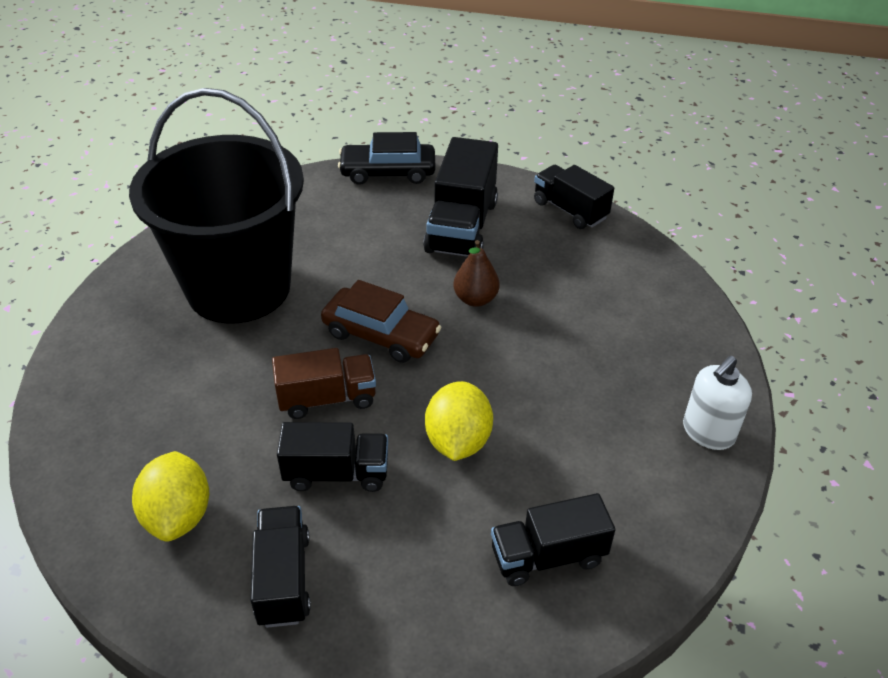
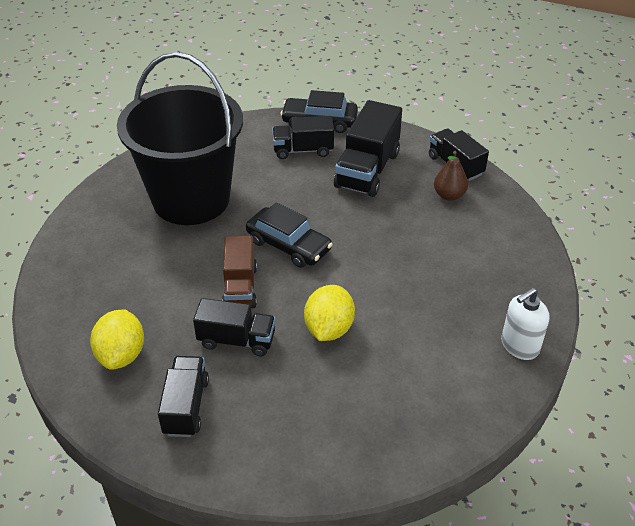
camera: 10 degrees right, 0 degrees up
(327, 399) = (240, 287): brown truck -> brown truck turned 90 degrees clockwise
(381, 334) = (288, 245): brown car -> black car
(475, 299) = (365, 226): brown pear -> brown pear (449, 195)
(548, 556) = (376, 417): black truck -> black truck (303, 150)

